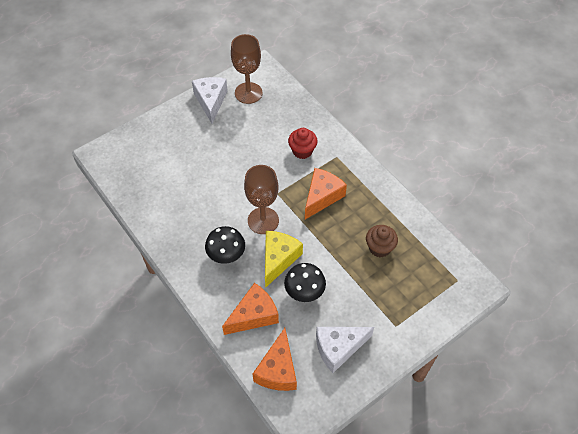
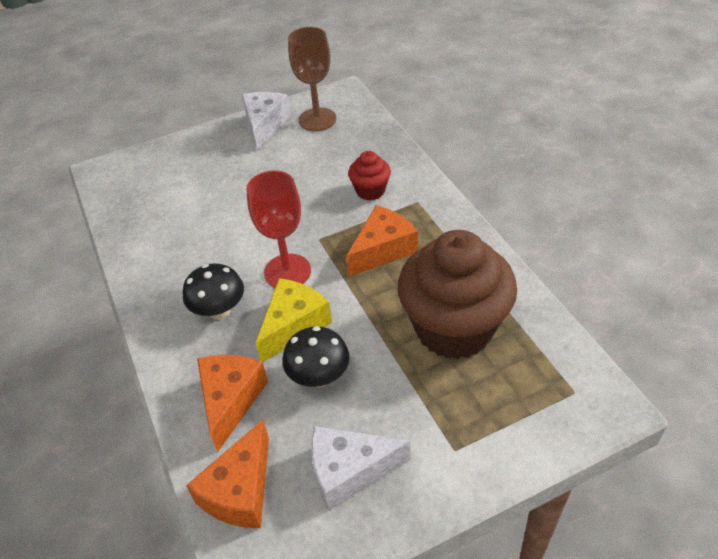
camera: 15 degrees right, 10 degrees down
(254, 315) = (230, 400): orange cheese -> orange cheese turned 60 degrees counterclockwise
(263, 220) = (287, 271): brown goblet -> red goblet
(379, 248) = (454, 328): brown cupcake -> brown cupcake, size x2.21

